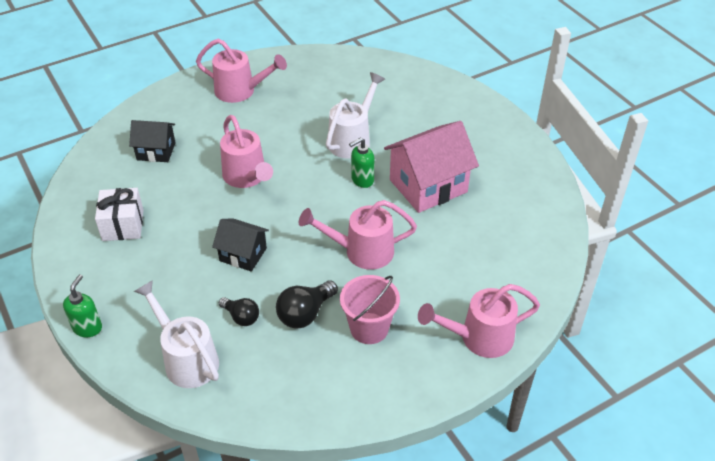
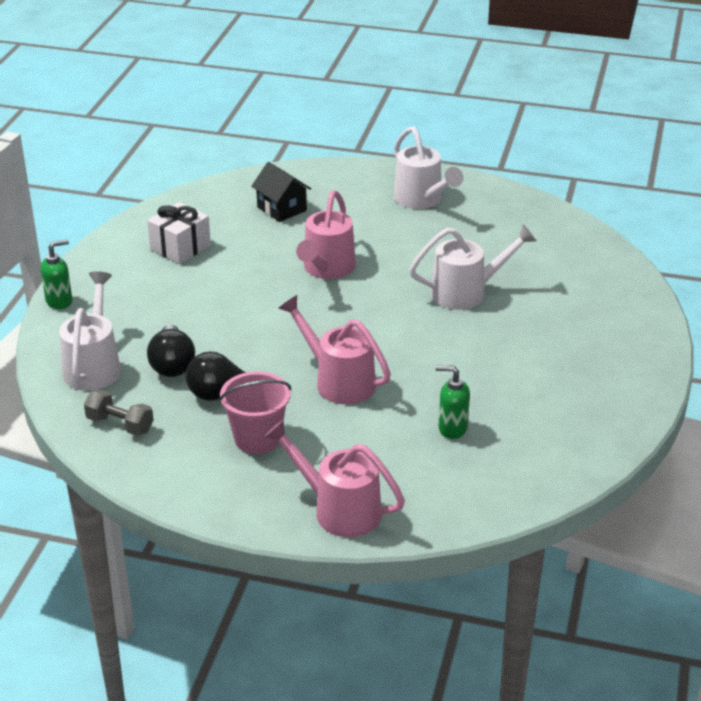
camera: 45 degrees right, 10 degrees down
(241, 91) = (422, 200): pink watering can -> white watering can
(241, 317) = (172, 364): black light bulb -> black light bulb, size x1.52
(243, 254) = (238, 323): black house -> none
(268, 388) = (120, 424): none -> grey dumbbell
(362, 180) = (424, 329): green soap dispenser -> green soap dispenser (452, 428)
(428, 186) = (481, 369): pink house -> none

